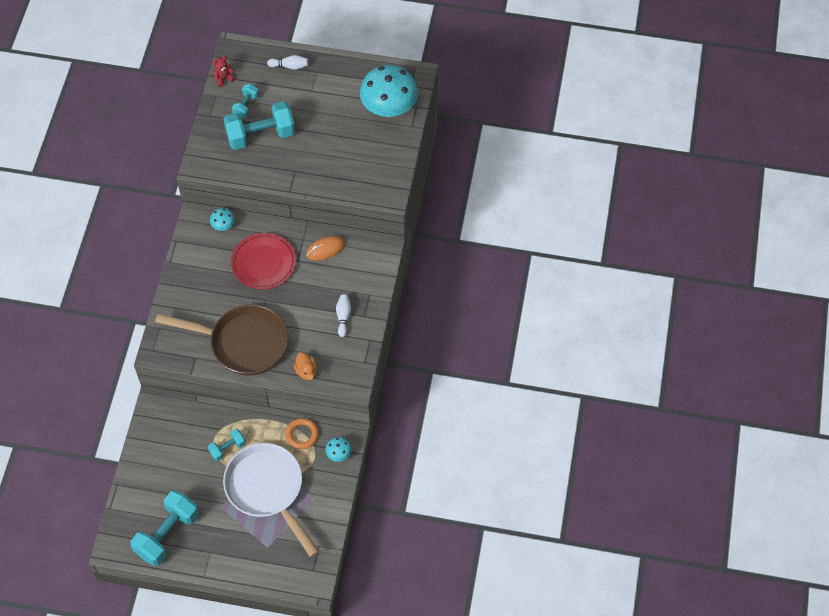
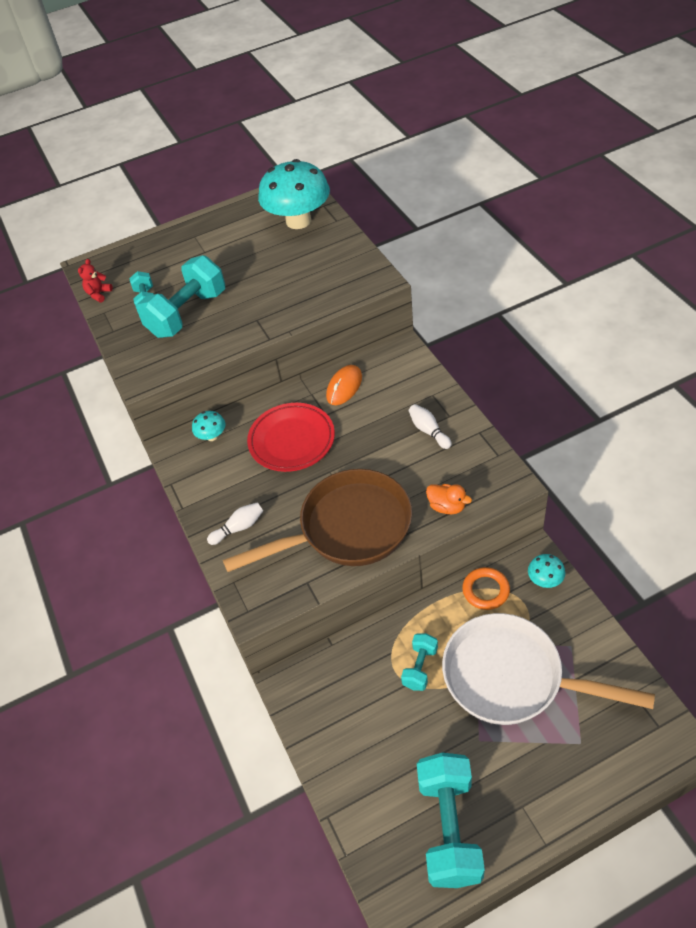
camera: 30 degrees left, 10 degrees down
(290, 66) = (161, 247): white bowling pin -> white bowling pin (239, 528)

